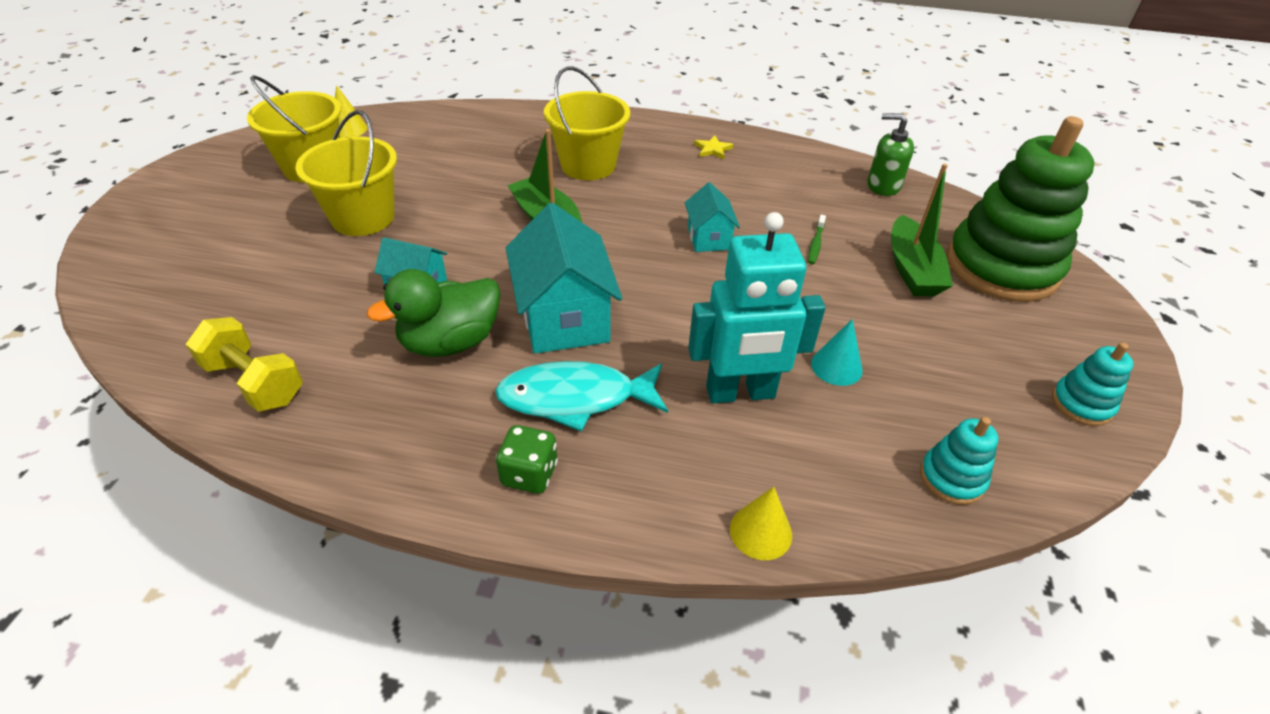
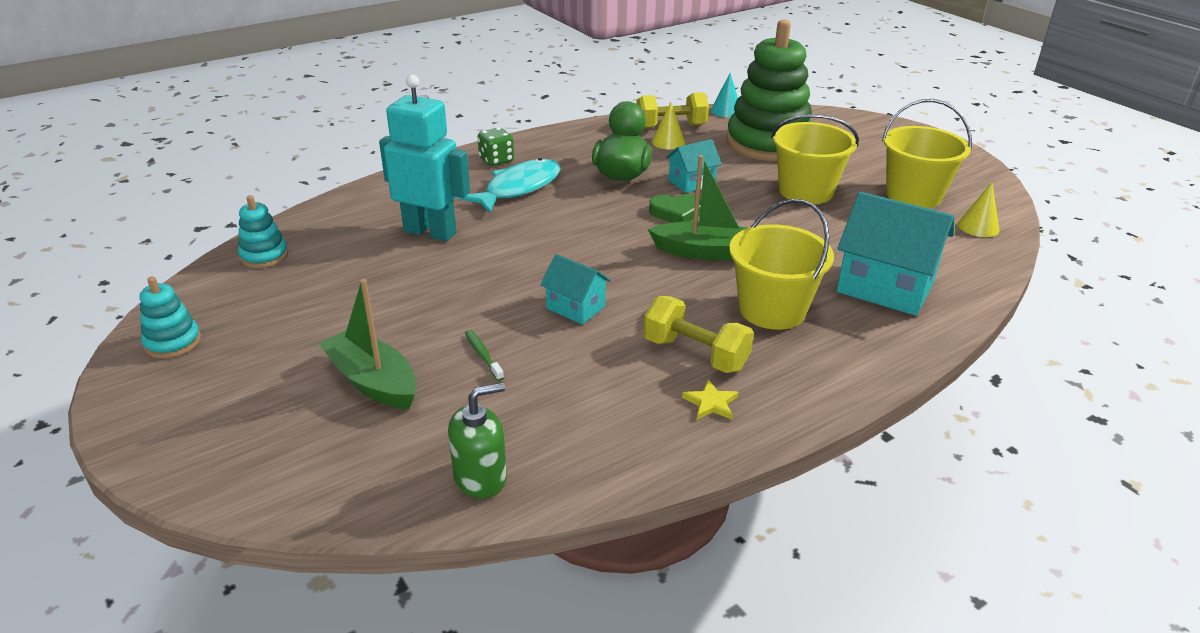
camera: 135 degrees right, 10 degrees down
(496, 265) = (677, 212): none -> green heart
(564, 318) = (585, 212): turquoise house -> turquoise house (885, 287)
(679, 171) = (695, 354): none -> yellow dumbbell
(740, 393) = (430, 232): turquoise robot -> turquoise robot turned 75 degrees clockwise
(760, 531) = (361, 192): yellow cone -> yellow cone (668, 142)
(836, 366) = (381, 274): turquoise cone -> turquoise cone (726, 111)
(1002, 267) = (279, 439): green stacking toy -> green stacking toy (768, 143)

